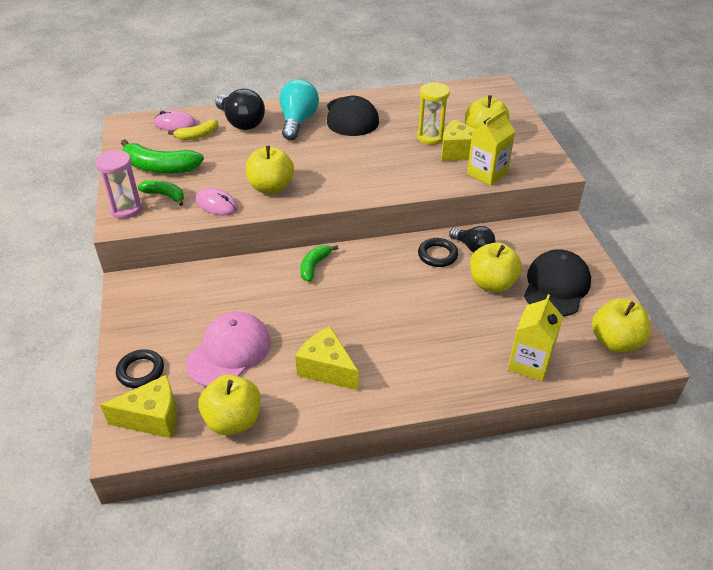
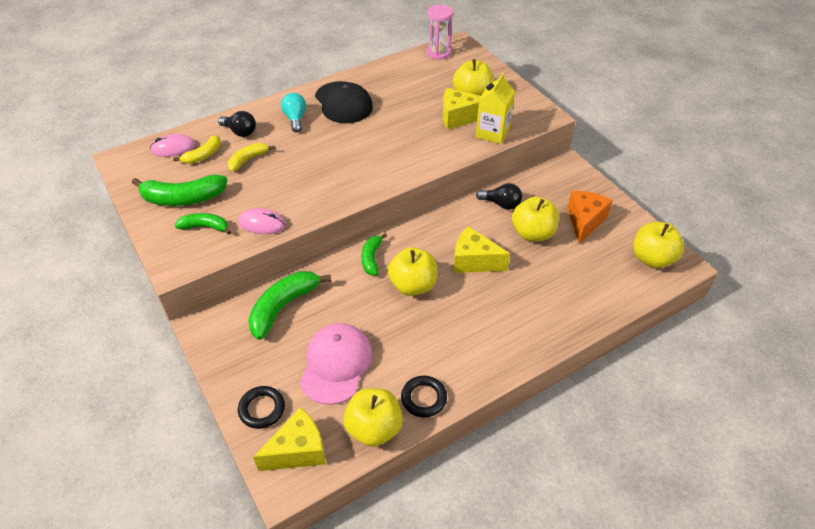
camera: 20 degrees left, 5 degrees up
(126, 209) = (173, 251): pink hourglass -> pink hourglass (438, 53)
(208, 287) = (283, 307): none -> green banana
(235, 147) = (248, 160): none -> yellow banana
(241, 123) = (240, 132): black light bulb -> black light bulb, size x0.64
(271, 187) = (305, 193): yellow apple -> yellow apple (413, 285)
(298, 121) = (295, 119): turquoise light bulb -> turquoise light bulb, size x0.64
(327, 369) = (432, 354): yellow cheese -> yellow cheese (474, 261)
(431, 137) = (426, 107): yellow hourglass -> none
(437, 255) = (474, 219): black ring -> black ring (424, 398)
(529, 363) = (595, 297): yellow carton -> none
(556, 286) = (584, 221): black cap -> orange cheese

